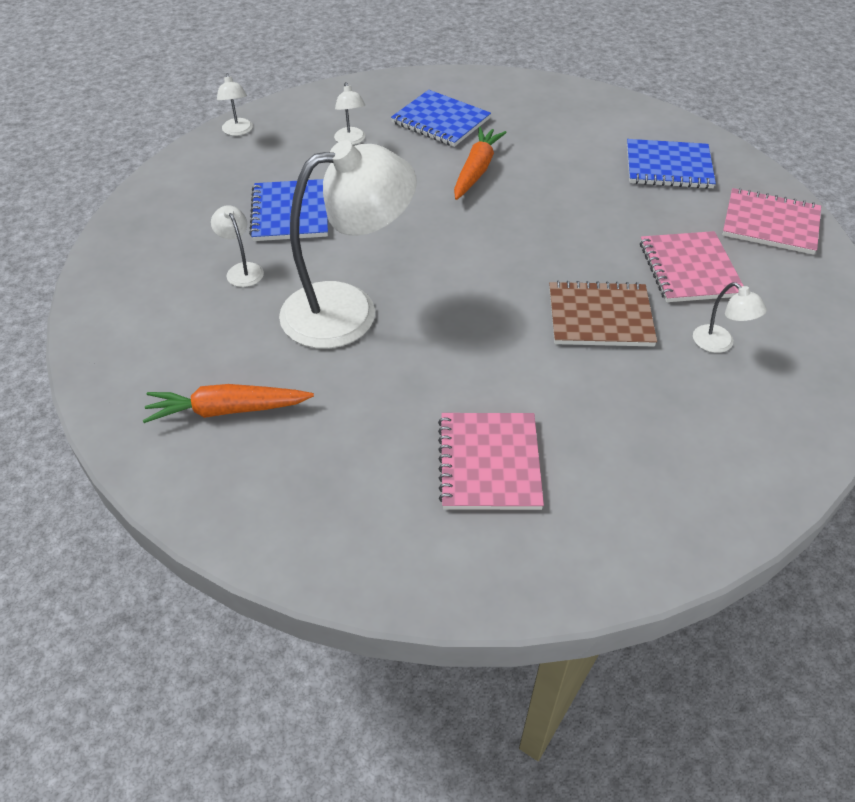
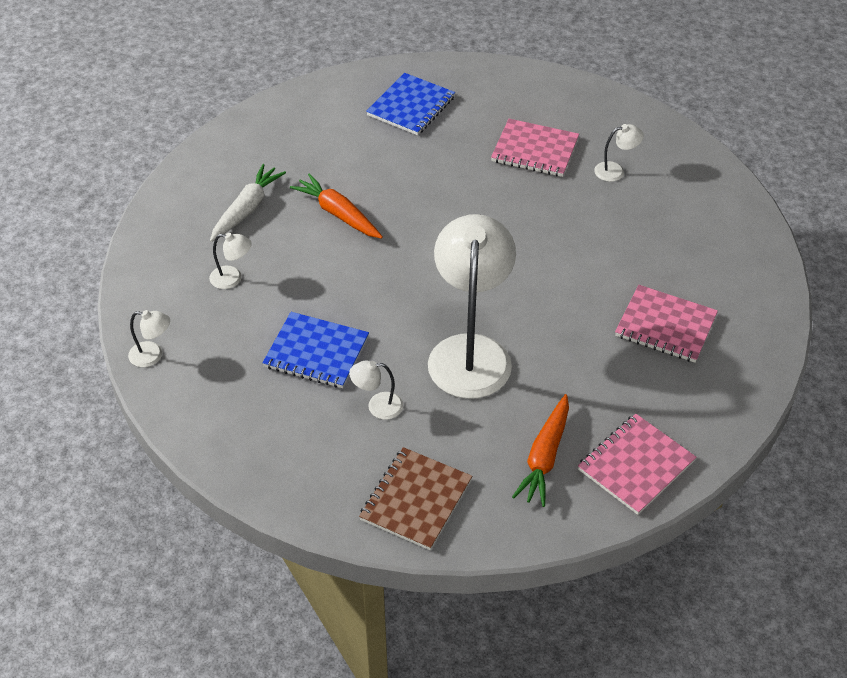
camera: 65 degrees left, 0 degrees up
(440, 121) = (247, 209): blue notebook -> white carrot
(600, 317) = (557, 216): brown notebook -> brown notebook (416, 500)
(770, 224) = (511, 89): pink notebook -> pink notebook (636, 465)

